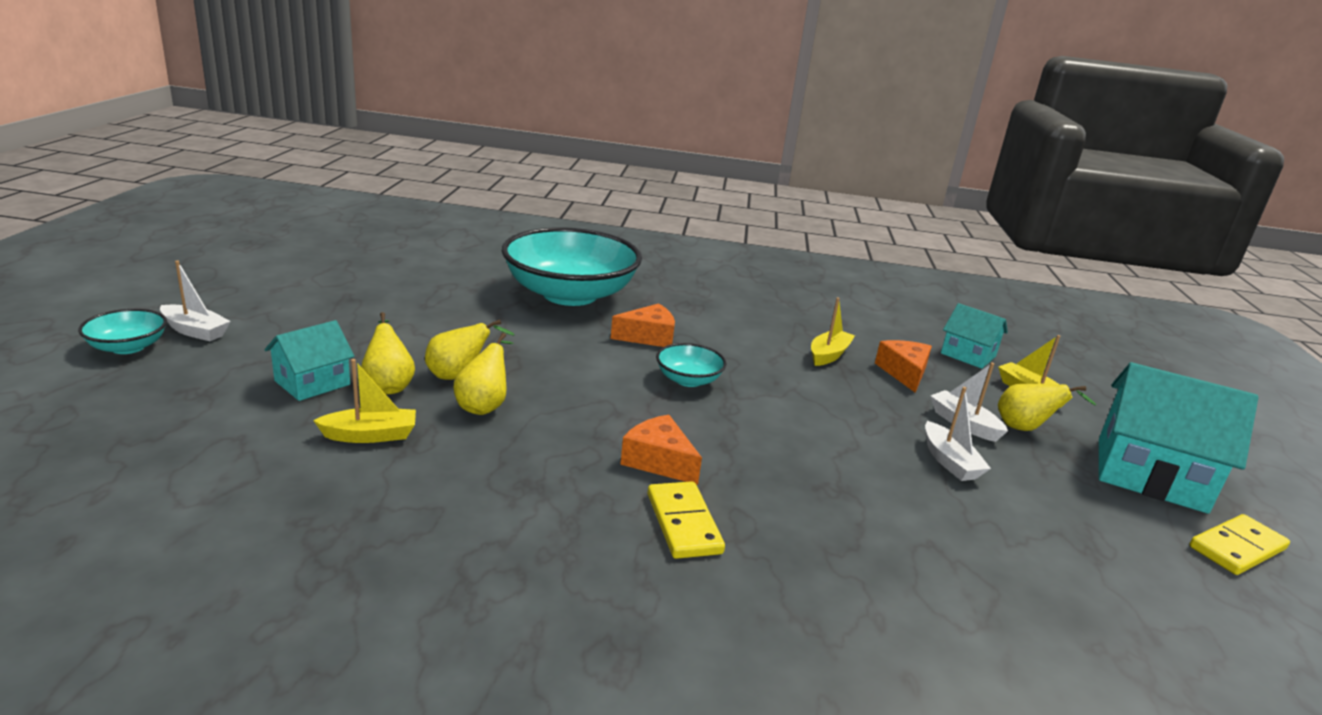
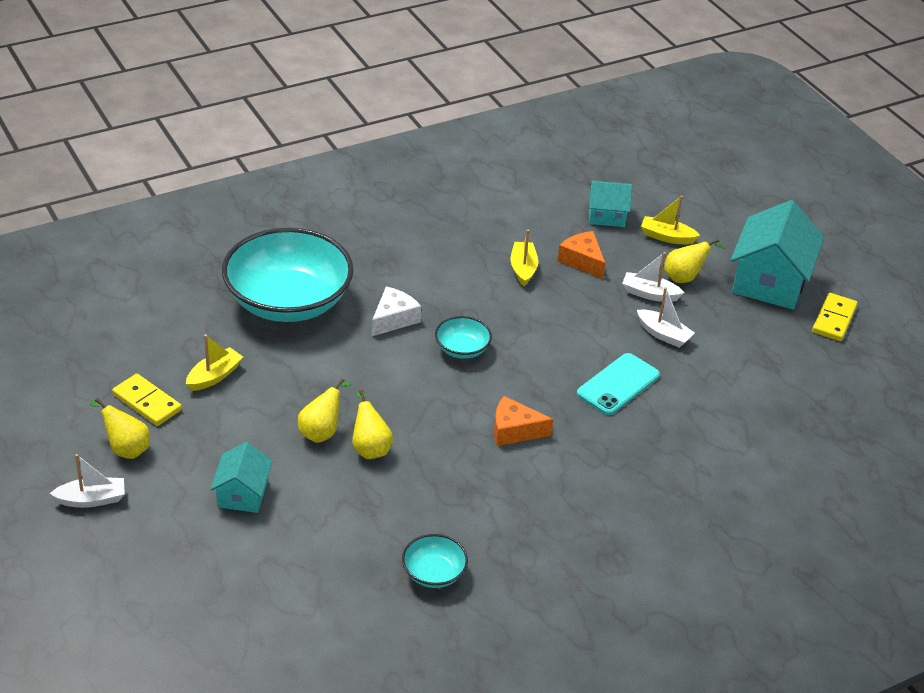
camera: 35 degrees left, 15 degrees up
(128, 347) = (75, 540): turquoise bowl -> turquoise bowl (434, 573)
(370, 435) = (337, 511): yellow boat -> yellow boat (214, 376)
(388, 386) = (291, 467): yellow pear -> yellow pear (126, 449)
(648, 337) = (393, 319): orange cheese -> white cheese
(683, 523) = (569, 467): yellow domino -> yellow domino (147, 402)
(840, 478) = (618, 384): none -> turquoise phone
(1150, 474) = (770, 281): turquoise house -> turquoise house turned 60 degrees counterclockwise

